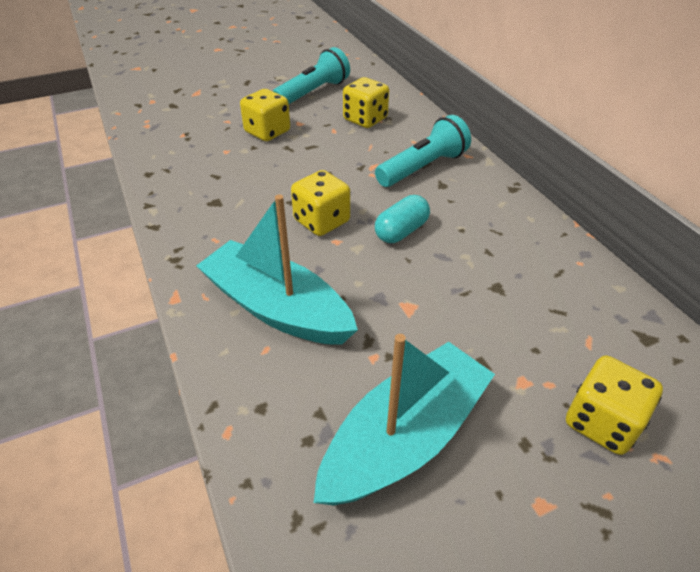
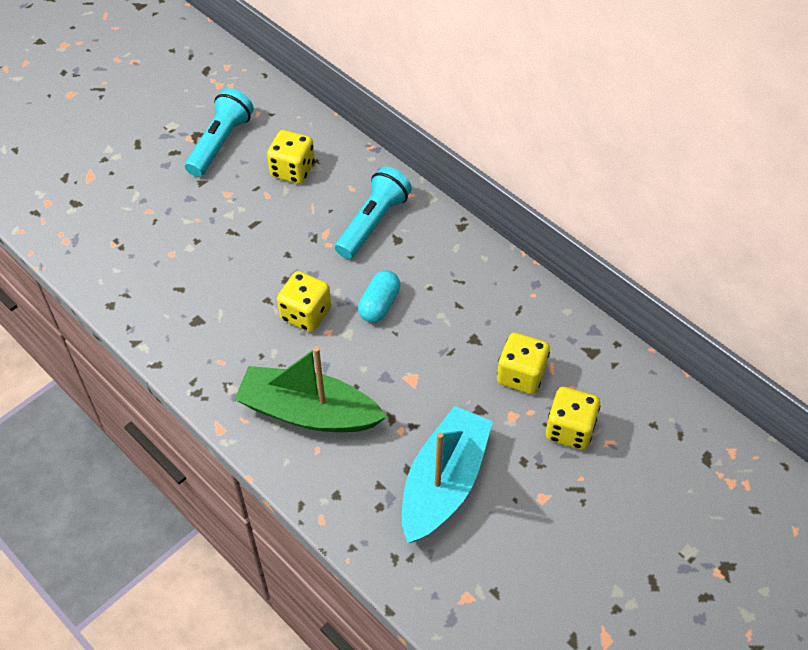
camera: 20 degrees left, 10 degrees up
(267, 132) = (200, 216): yellow dice -> yellow dice (521, 375)
(277, 308) = (308, 412): turquoise boat -> green boat

